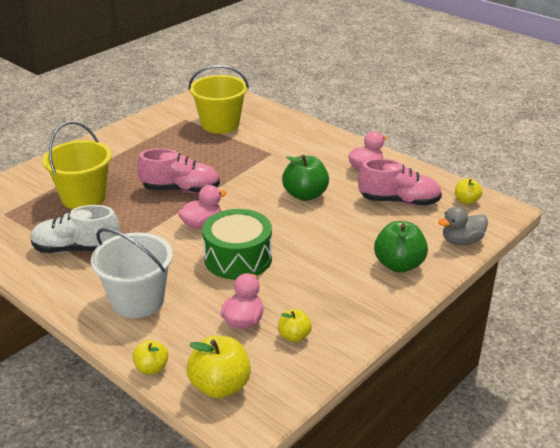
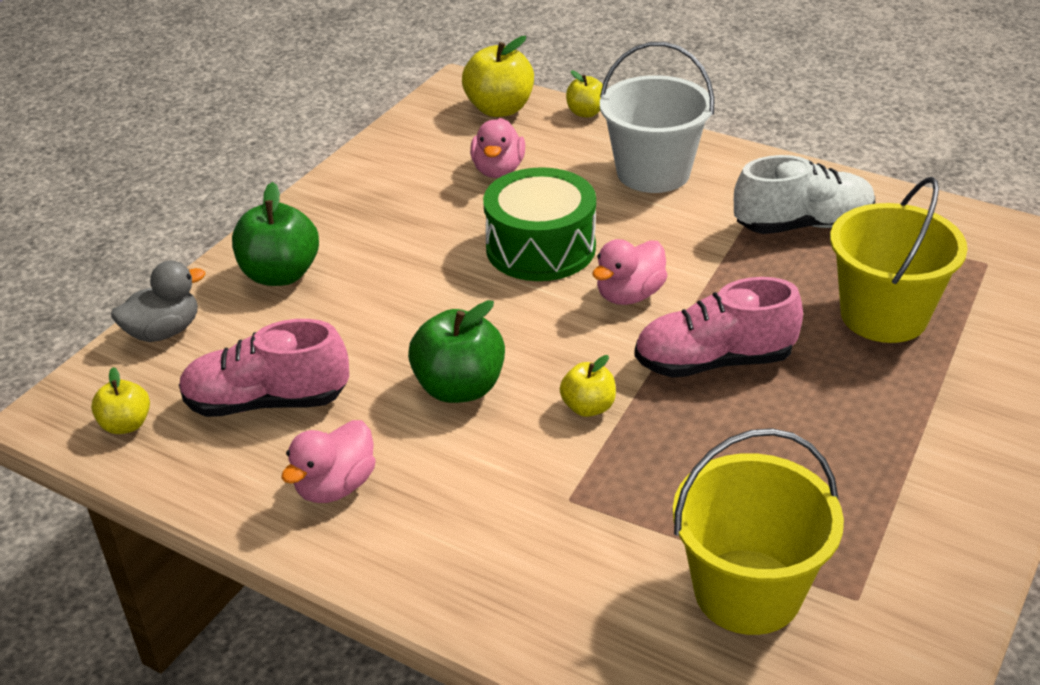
camera: 170 degrees right, 5 degrees up
(294, 336) = (427, 164): yellow apple -> yellow apple (588, 407)

